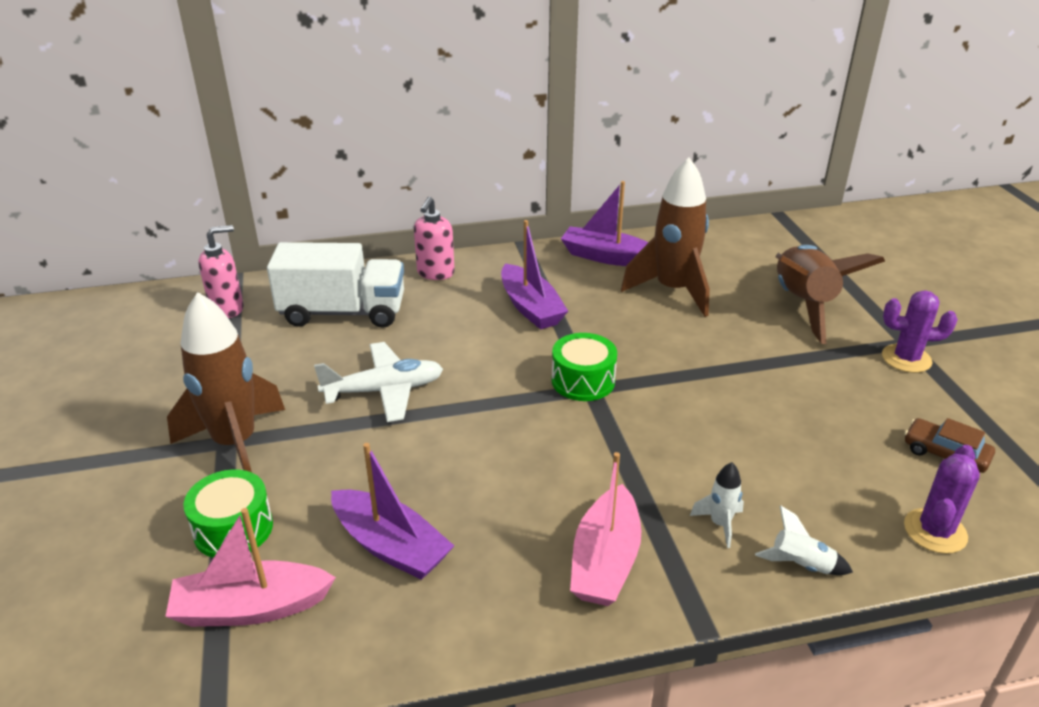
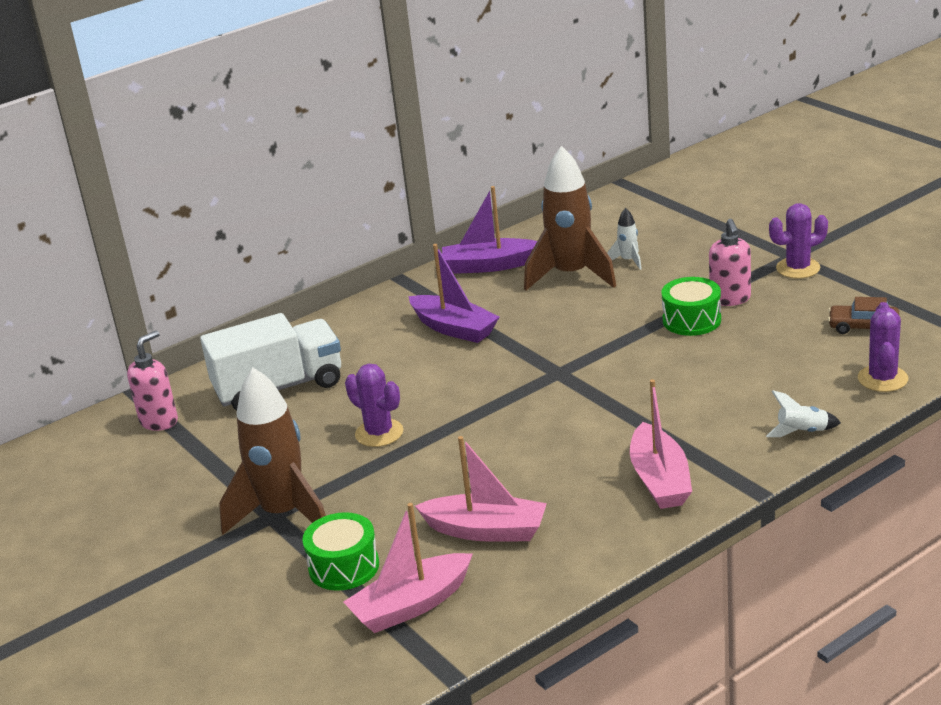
camera: 20 degrees left, 5 degrees down
(384, 390) = (379, 433): white plane -> purple cactus
(390, 546) = (486, 530): purple boat -> pink boat
(435, 273) = (338, 328): pink soap dispenser -> pink soap dispenser (730, 299)
(583, 381) = (547, 369): green drum -> green drum (691, 320)
(720, 524) = (728, 428): white rocket -> white rocket (628, 261)
(803, 305) = (690, 253): brown rocket -> none

